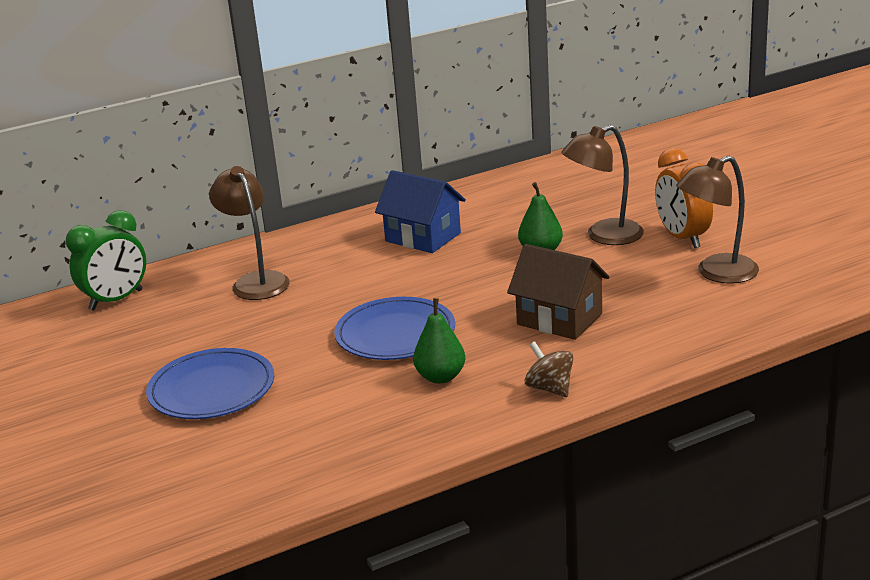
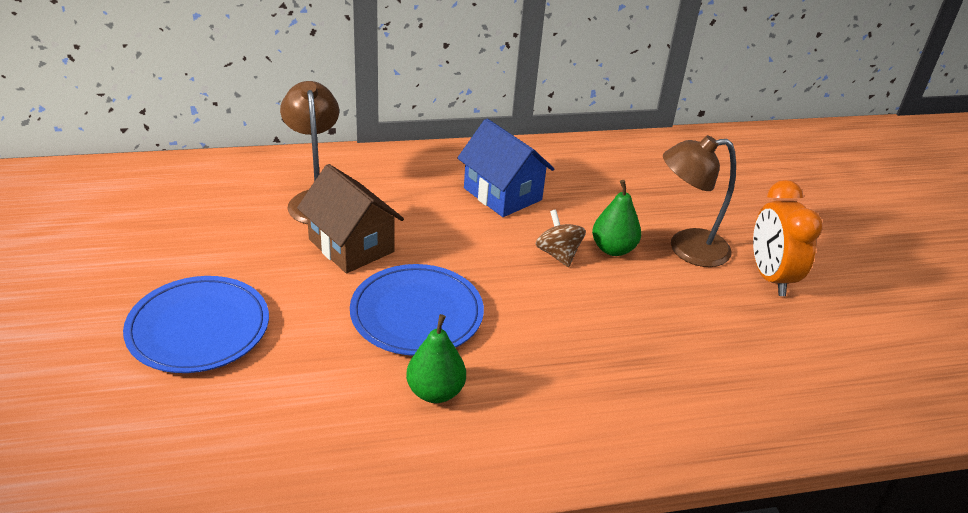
camera: 10 degrees right, 10 degrees up
(116, 300) = (177, 182): green clock -> none
(550, 388) = (545, 451): brown spinning top -> brown spinning top (558, 254)
(559, 319) = (596, 350): brown house -> brown house (351, 245)
(717, 273) = (792, 339): brown lamp -> none

